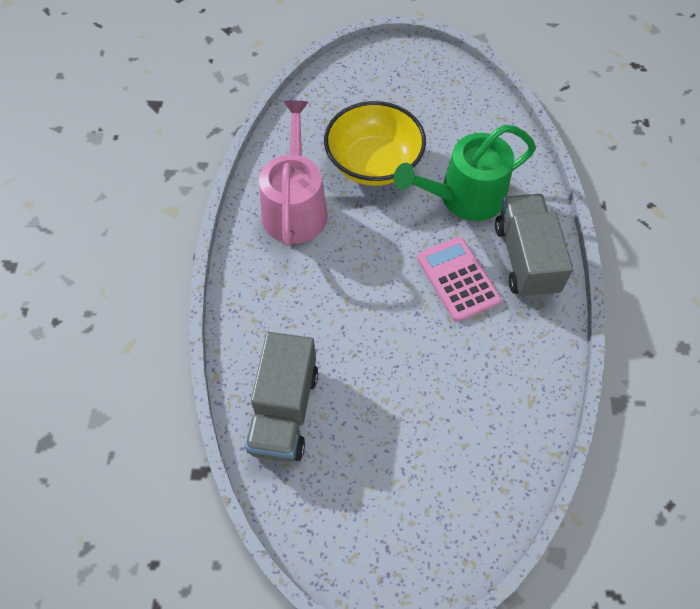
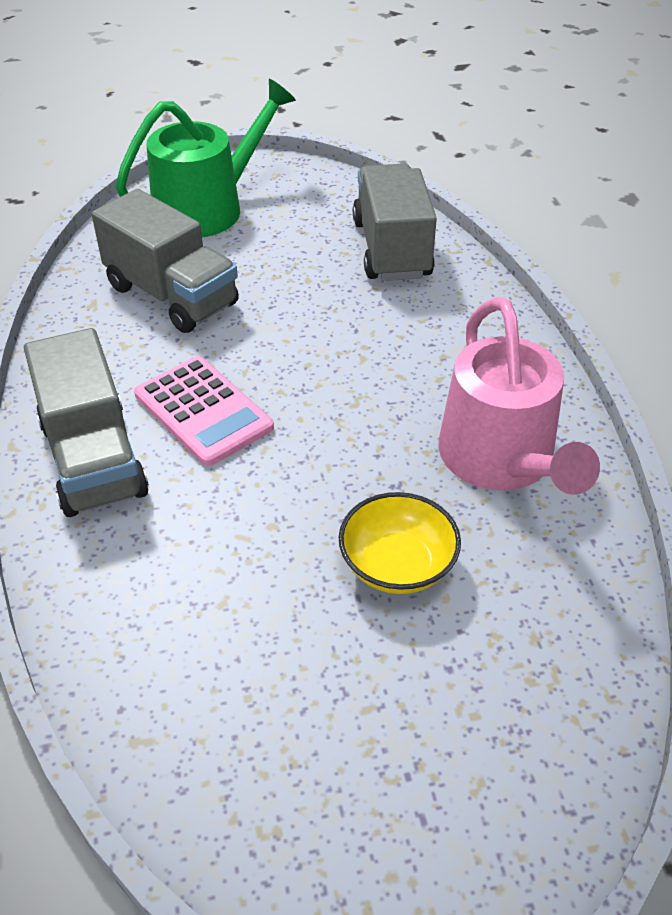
camera: 165 degrees right, 15 degrees down
(373, 163) = (397, 565): yellow bowl -> yellow bowl, size x0.60
(465, 197) = (207, 538): green watering can -> green watering can (207, 208)
(469, 396) = (172, 295): none -> grey truck

